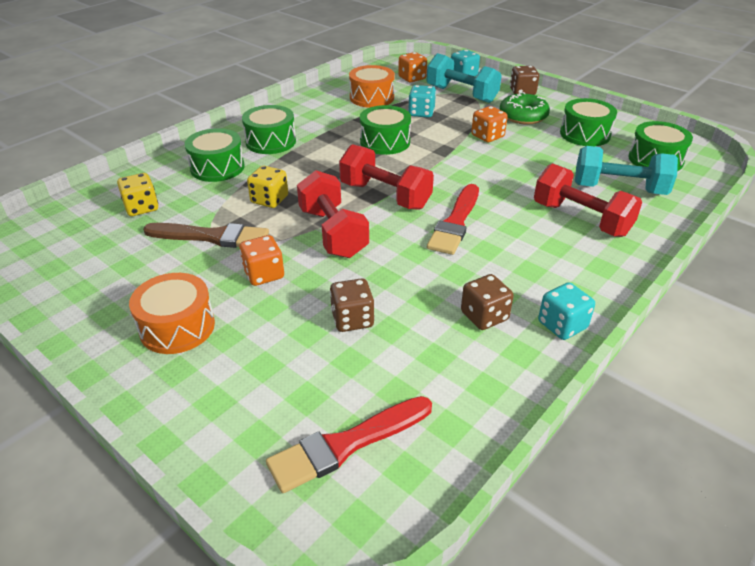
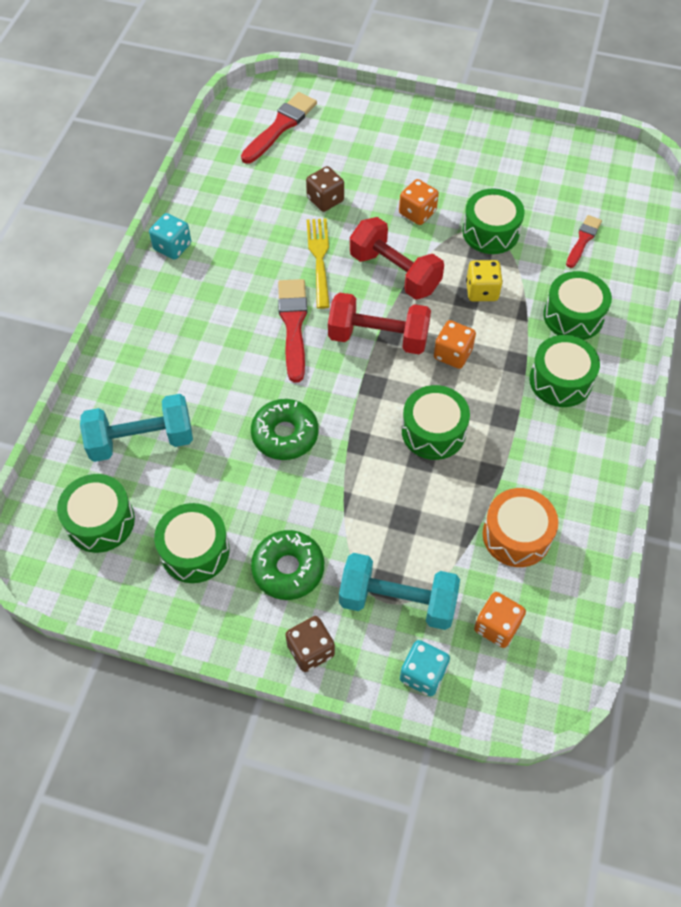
camera: 155 degrees right, 20 degrees up
(141, 208) = (583, 240): yellow dice -> red brush
(177, 327) = (438, 154): orange drum -> none
(212, 237) = (490, 232): brown brush -> green drum
(398, 264) = (319, 259): none -> yellow fork
(421, 113) = (427, 520): turquoise dice -> none
(484, 316) = (232, 235): brown dice -> none
(487, 136) = (318, 494): orange dice -> orange dice (452, 354)
(497, 165) = (285, 434): none -> green donut
(581, 219) = (175, 374): red dumbbell -> none

